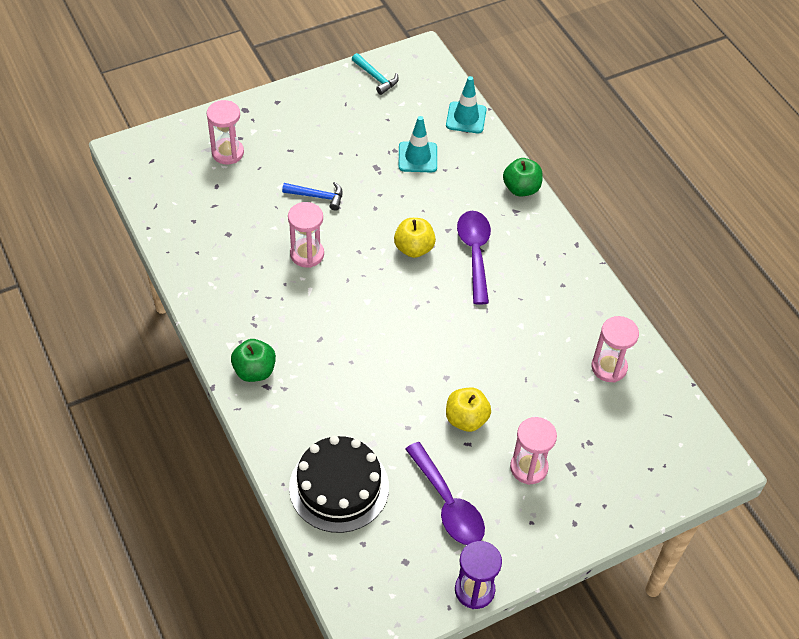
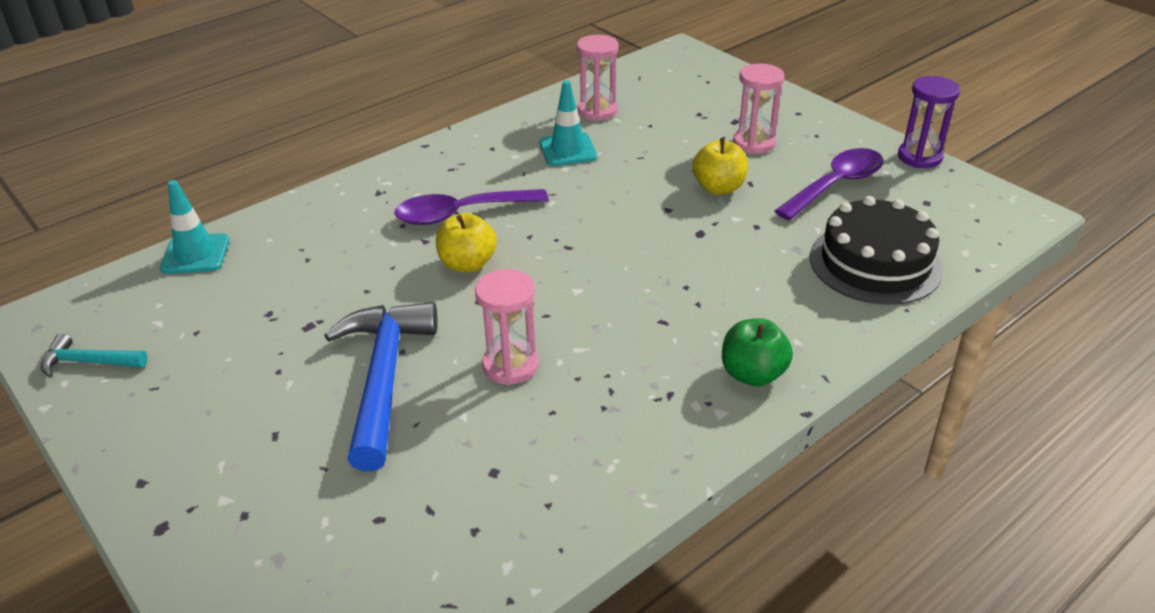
camera: 100 degrees left, 15 degrees down
(227, 153) = (287, 524): pink hourglass -> none
(317, 196) = (384, 378): blue hammer -> blue hammer, size x2.01
(376, 78) = (88, 362): turquoise hammer -> turquoise hammer turned 120 degrees counterclockwise
(417, 157) = (283, 287): turquoise traffic cone -> turquoise traffic cone (568, 150)
(521, 188) = (337, 192): green apple -> none

